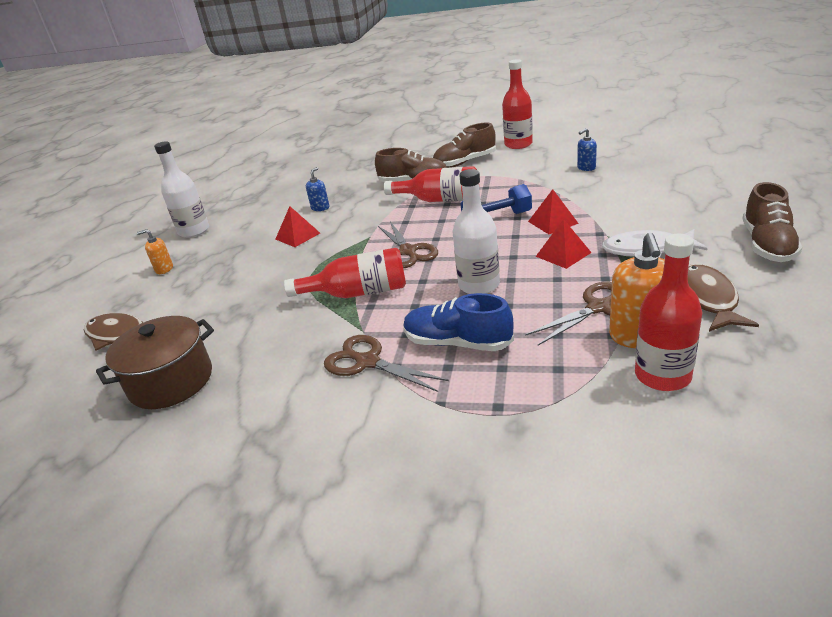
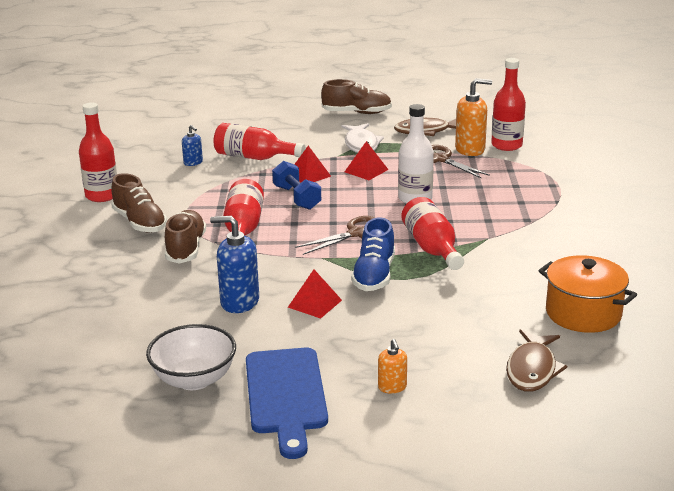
camera: 105 degrees left, 5 degrees down
(171, 381) = (583, 313): brown pot -> orange pot
(194, 231) = (285, 395): white bottle -> blue cutting board
(238, 202) = (194, 379): none -> white bowl
(320, 208) = (239, 302): blue soap dispenser -> blue soap dispenser, size x1.85
(367, 362) = (525, 231): brown scissors -> none
(457, 343) = (493, 201): blue shoe -> blue shoe (374, 275)
(600, 192) = (254, 157): none -> red bottle

